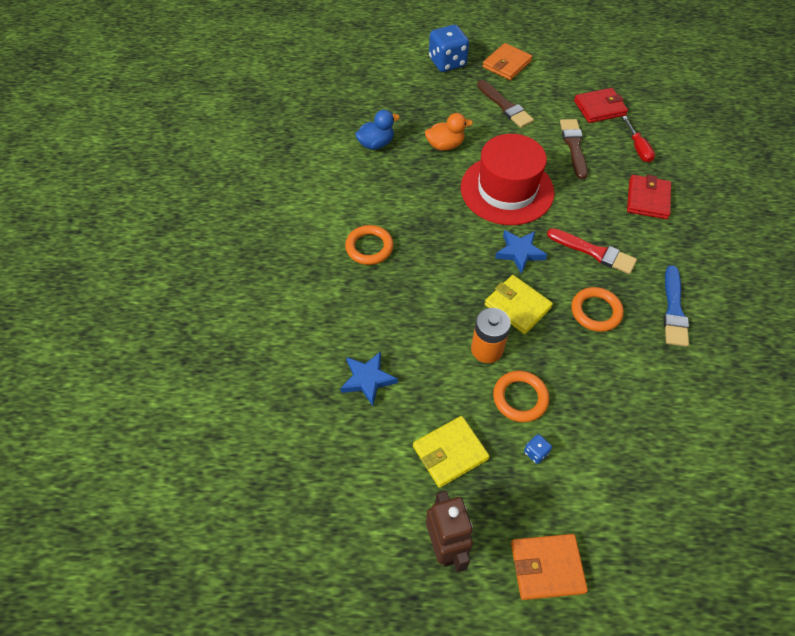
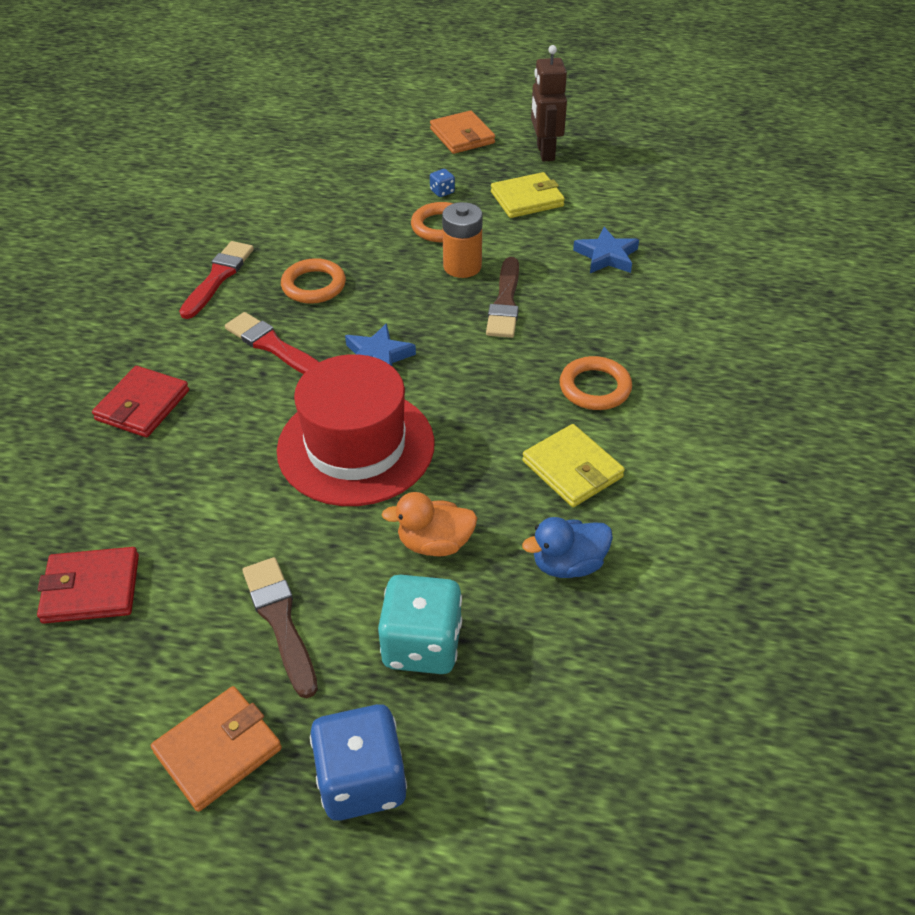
camera: 170 degrees left, 10 degrees down
(438, 105) = (422, 645): none -> turquoise dice
(517, 306) = (408, 300): yellow wallet -> yellow wallet (572, 469)
(547, 567) = (462, 136): orange wallet -> orange wallet turned 60 degrees clockwise
(573, 146) = (198, 511): brown brush -> brown brush (505, 302)
(638, 148) = (87, 491): red screwdriver -> none
(674, 310) = (218, 277): blue brush -> red brush

